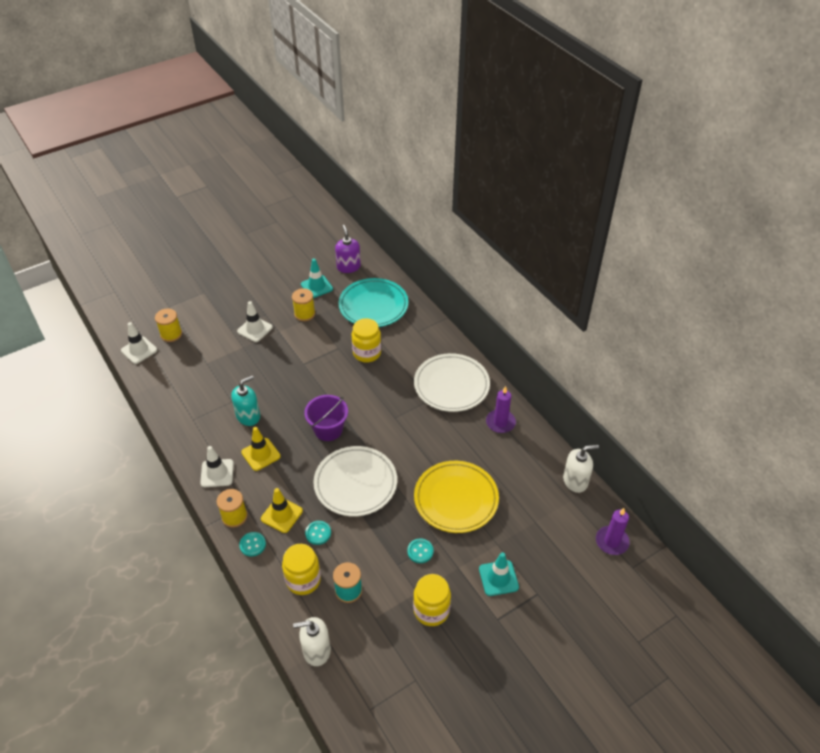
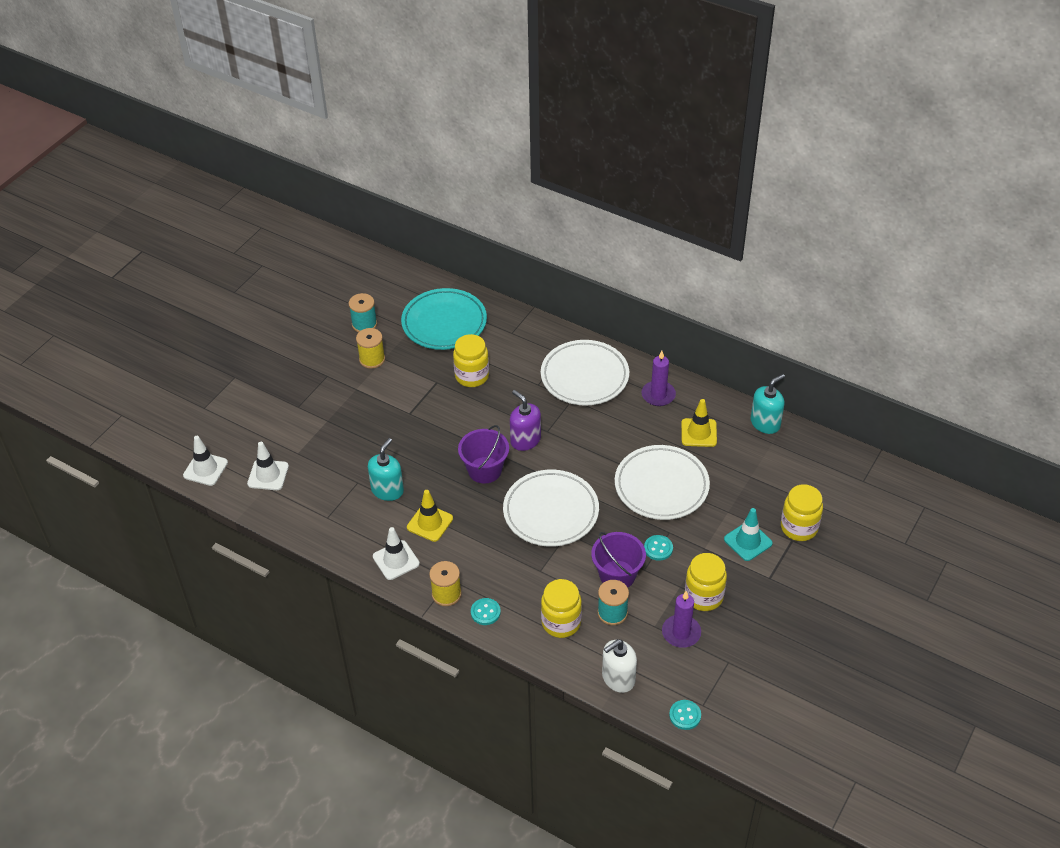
camera: 25 degrees left, 0 degrees up
(171, 334) = (231, 437): yellow spool -> none
(255, 329) = (326, 396): white traffic cone -> white traffic cone (268, 475)
(281, 515) = (495, 572): yellow traffic cone -> yellow traffic cone (699, 433)
(316, 286) = (364, 324): turquoise traffic cone -> turquoise spool
(318, 533) = (545, 574): turquoise button -> turquoise button (685, 715)
(348, 267) = (385, 289): purple soap dispenser -> purple soap dispenser (525, 440)
(373, 559) = (617, 575): none -> purple bucket
(456, 499) = (661, 486): yellow plate -> white plate
(550, 585) = (799, 527): none -> yellow jar
(575, 481) = (765, 423): white soap dispenser -> turquoise soap dispenser
(612, 541) = (831, 465): purple candle -> purple candle (681, 633)

